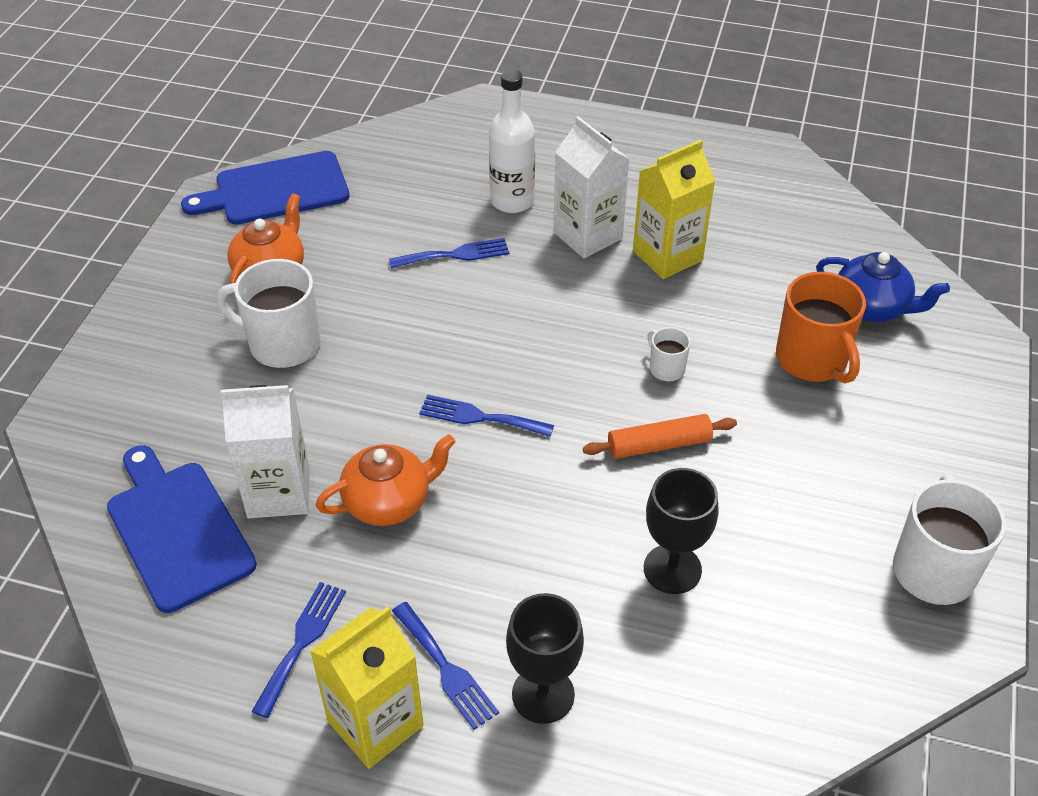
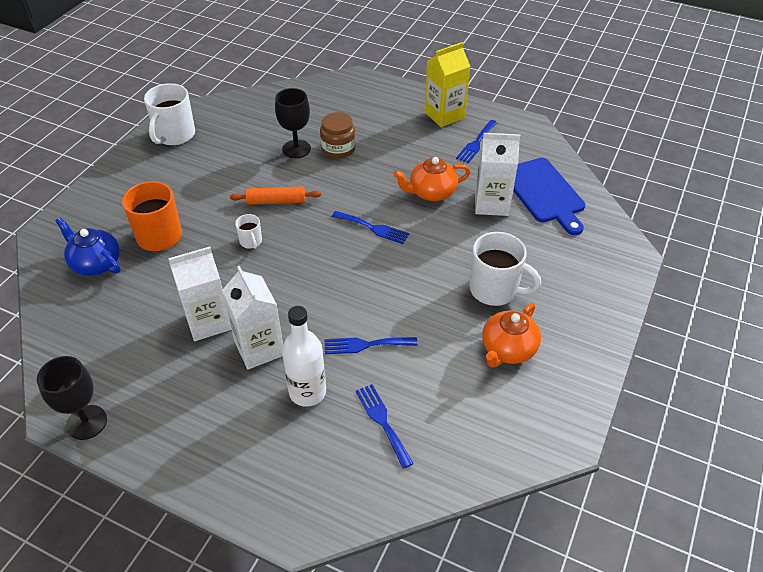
camera: 170 degrees left, 0 degrees up
(275, 190) = (511, 435): blue cutting board -> none
(446, 669) = (412, 127): blue fork -> blue fork (382, 421)
(543, 694) = (371, 115): black goblet -> black goblet (86, 422)
(588, 582) = (338, 149): none -> brown jar
(667, 256) = (208, 321): yellow carton -> white carton

